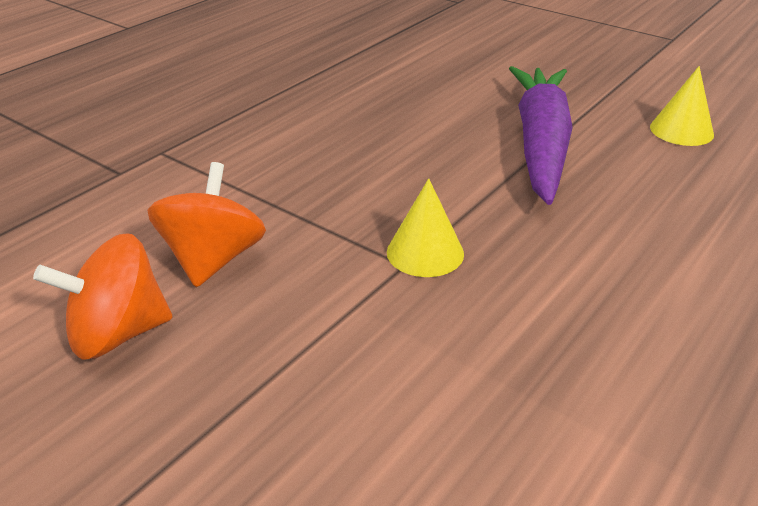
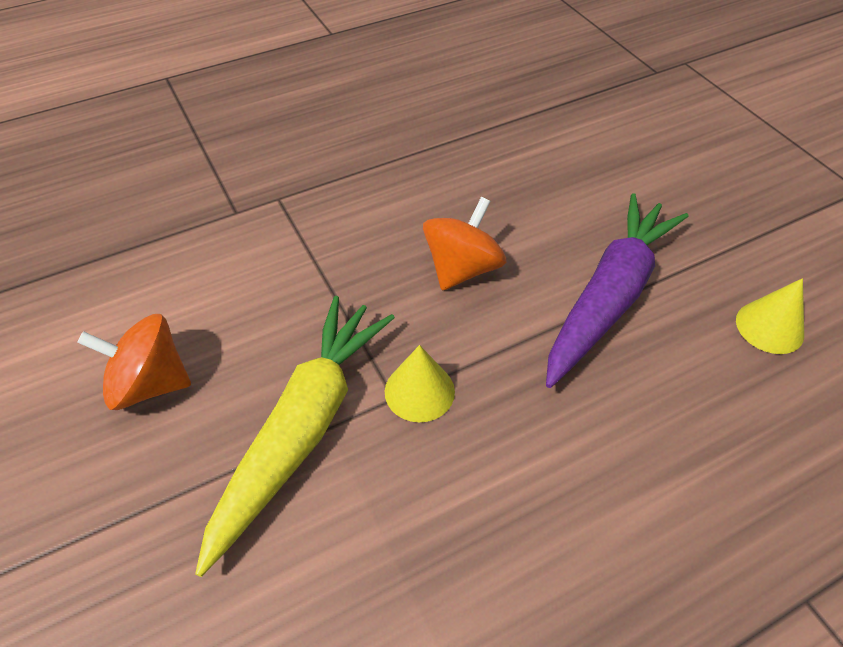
camera: 25 degrees right, 15 degrees up
(213, 260) = (253, 334): orange spinning top -> orange spinning top (462, 268)
(328, 316) = (303, 429): none -> yellow carrot

